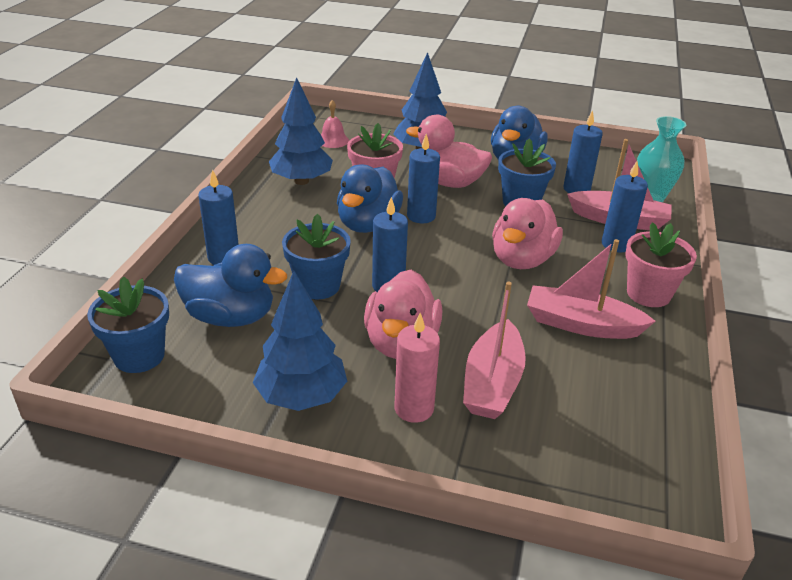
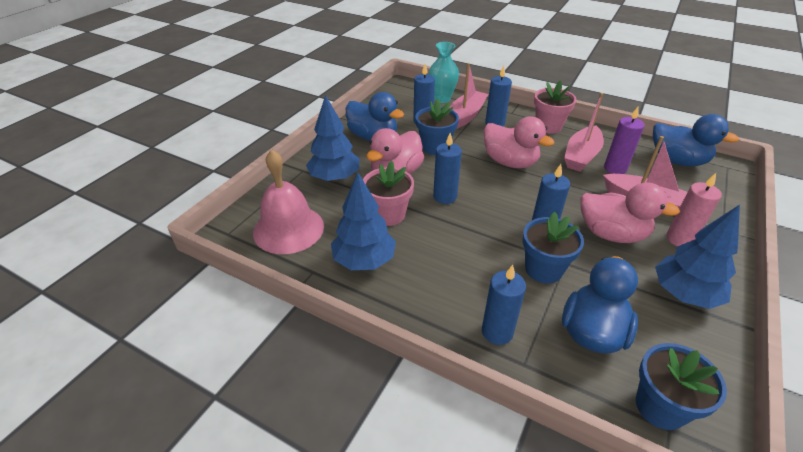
camera: 75 degrees left, 5 degrees up
(333, 140) = (288, 229): pink bell -> pink bell, size x2.11
(368, 224) = (452, 227): blue duck -> blue duck (677, 160)
(567, 358) = (615, 168): none -> purple candle

